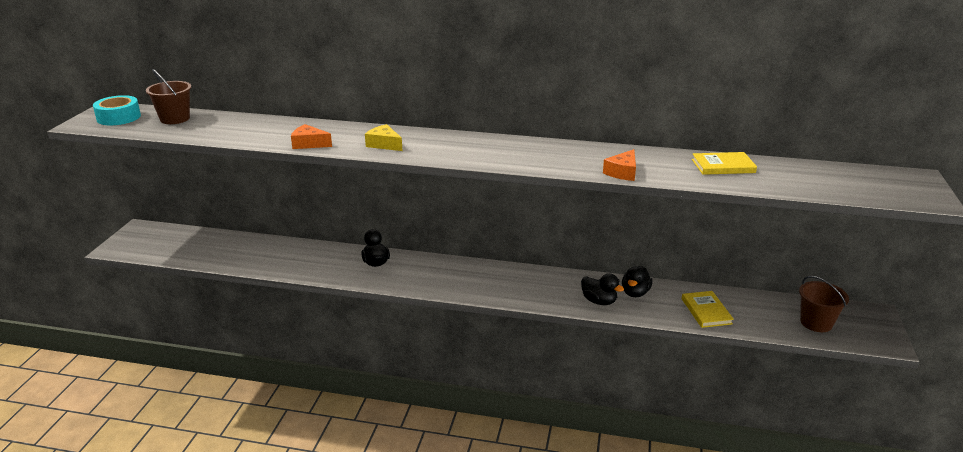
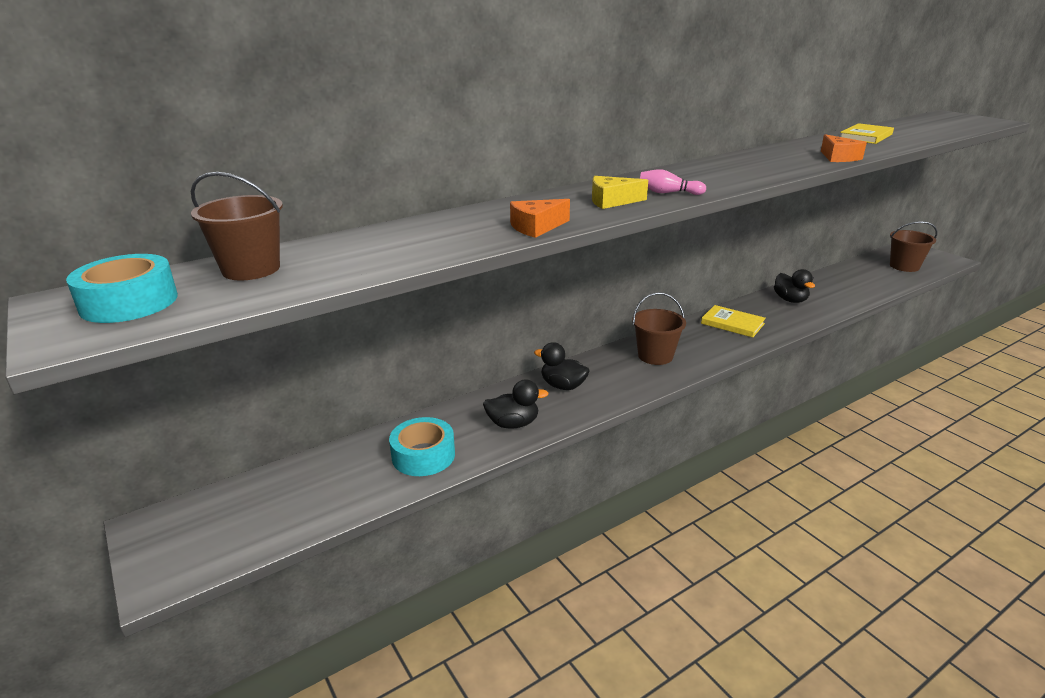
camera: 45 degrees left, 0 degrees up
(257, 258) = (423, 455): none -> turquoise tape
(426, 151) = (668, 193): none -> pink bowling pin
(457, 275) = (655, 356): none -> brown bucket
(599, 301) = (786, 317): black duck -> black duck (513, 424)
(706, 311) = (849, 289): yellow book -> yellow book (732, 324)

